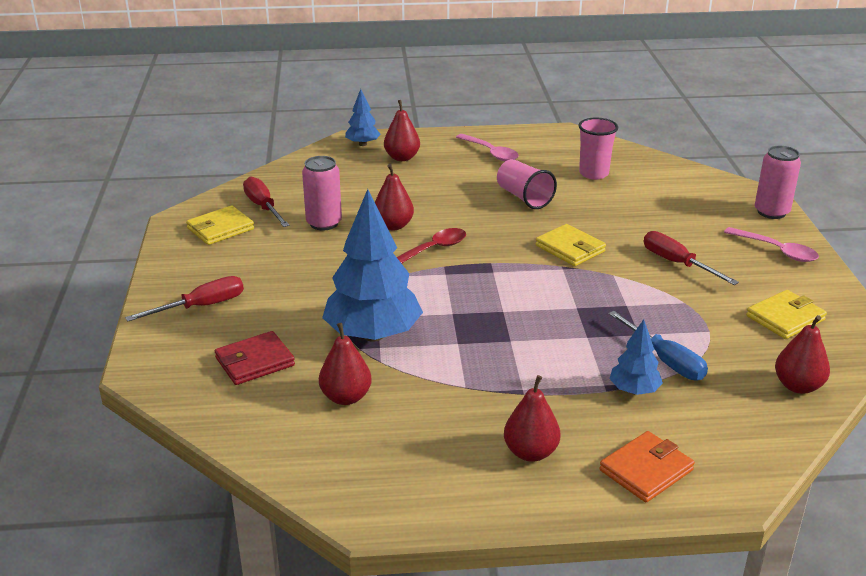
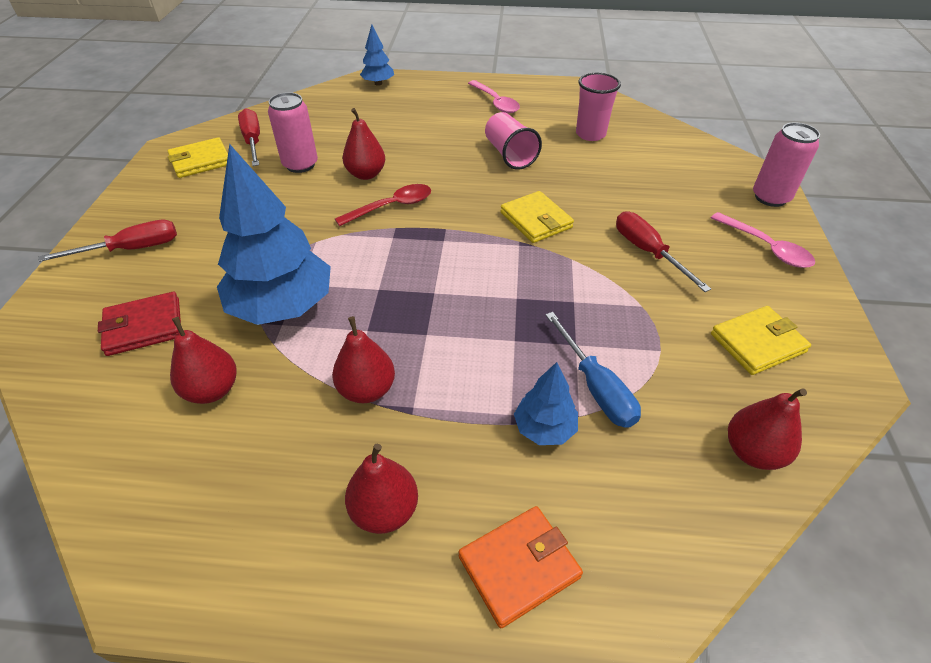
camera: 10 degrees right, 15 degrees up
(402, 158) = (408, 100): red pear -> red pear (367, 390)

